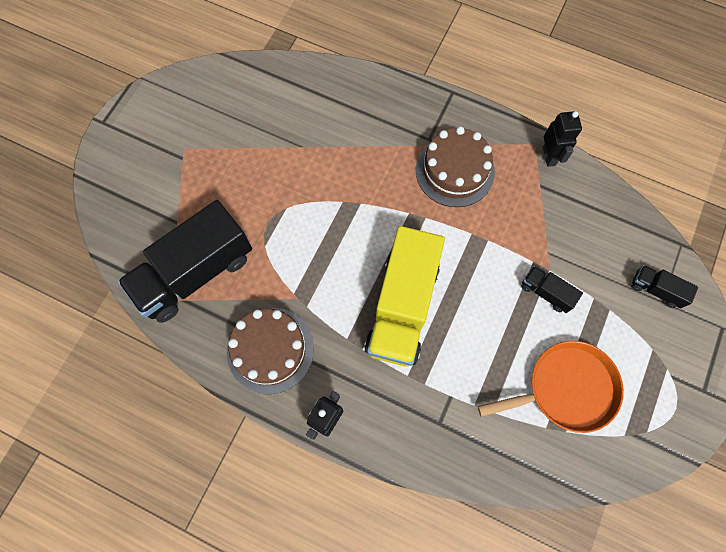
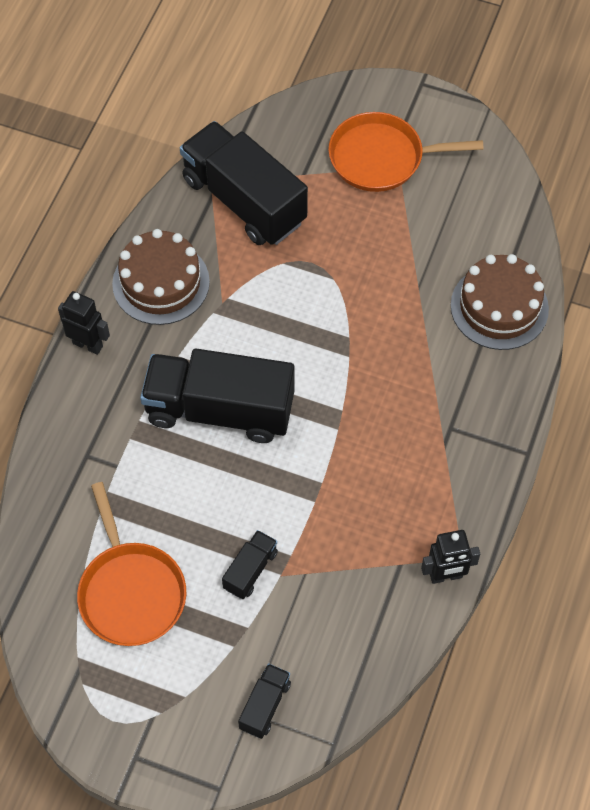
camera: 85 degrees right, 10 degrees down
(172, 160) = (381, 158): none -> orange pan
(402, 307) = (220, 410): yellow truck -> black truck
(454, 171) = (407, 460): brown cake -> brown cake (499, 307)

